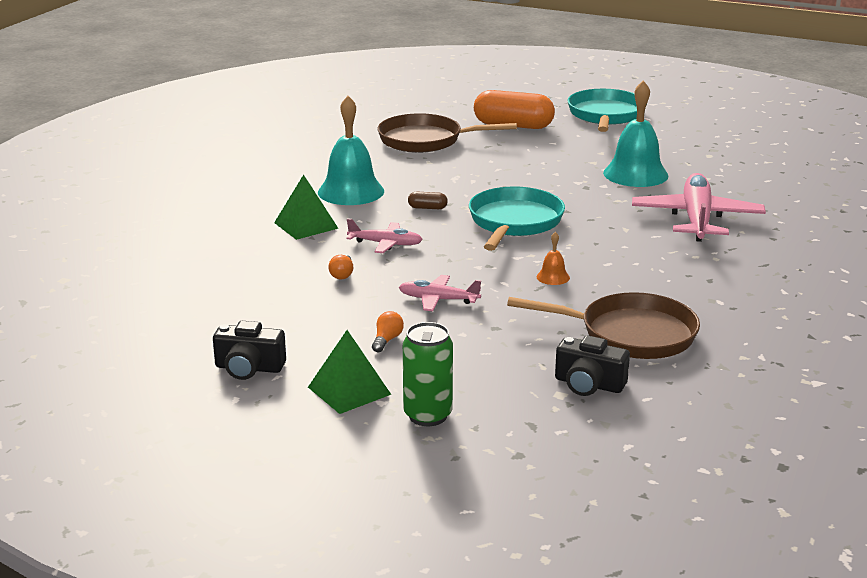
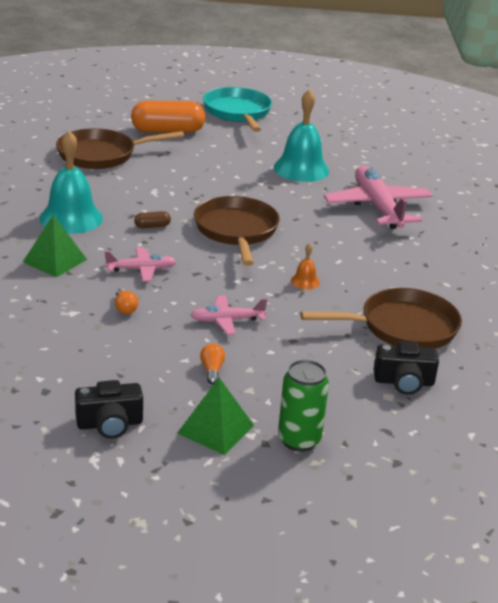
camera: 25 degrees left, 5 degrees up
(514, 223) = (236, 231): turquoise pan -> brown pan

